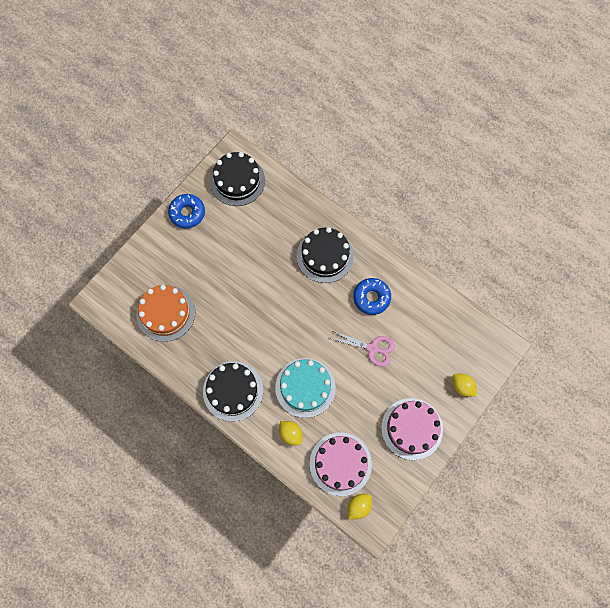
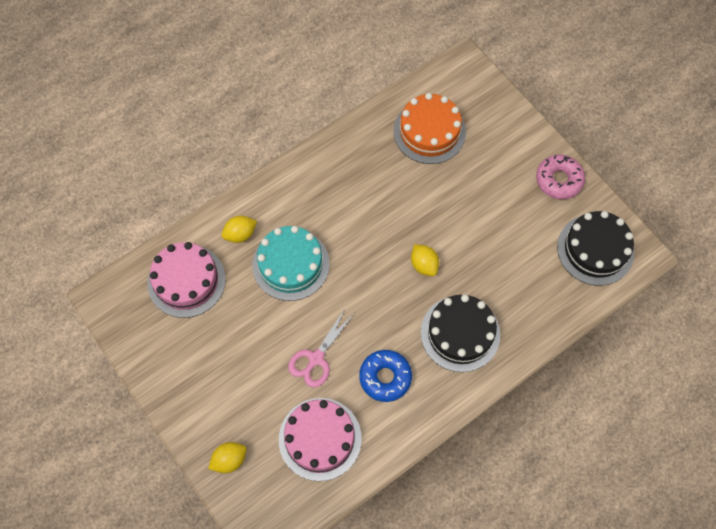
camera: 105 degrees right, 5 degrees down
(187, 213) = (559, 180): blue donut -> pink donut
(233, 391) = (312, 183): black cake -> none
(358, 506) = (131, 288): yellow lemon -> yellow lemon (424, 265)
(412, 428) = (198, 377): pink cake -> pink cake (320, 439)

